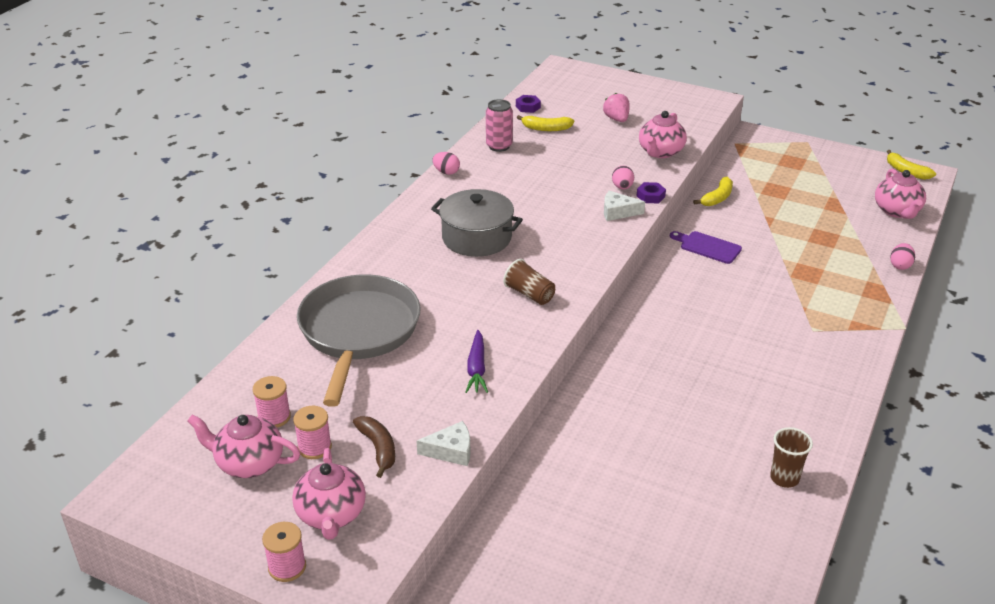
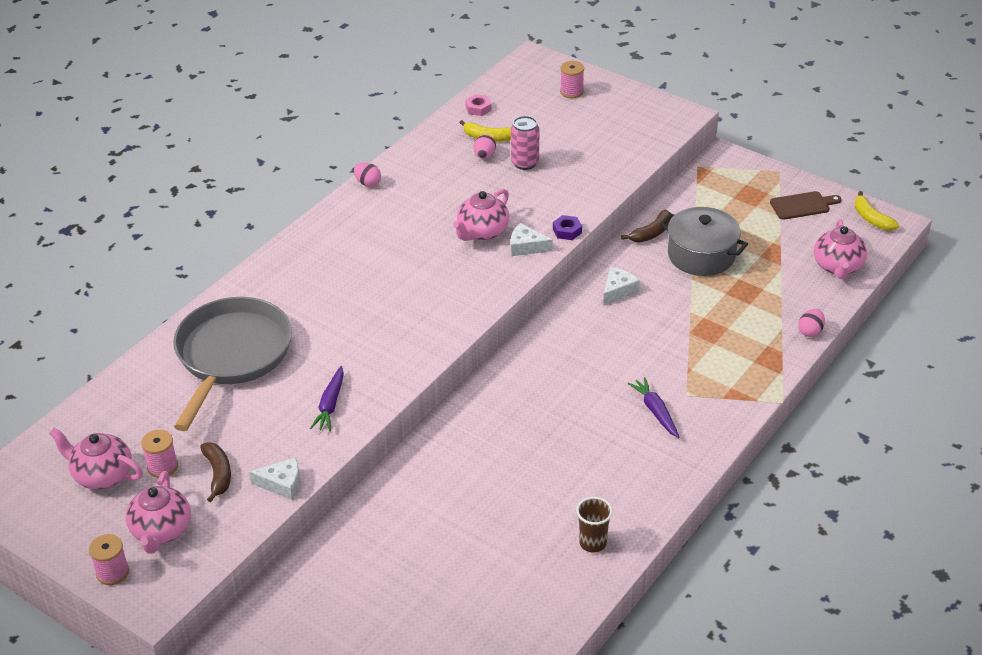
camera: 10 degrees right, 5 degrees up
(274, 417) = (134, 433): pink spool -> pink spool (571, 92)
(476, 238) = (374, 263): grey pot -> grey pot (701, 255)
(499, 146) = (432, 155): pink can -> pink can (525, 163)
(528, 107) = (478, 108): purple nut -> pink nut
(529, 294) = (405, 331): brown cup -> none
(616, 119) = (567, 132): pink strawberry -> none
(622, 187) = (541, 217): pink egg -> pink egg (484, 156)
(660, 152) = (598, 178): pink teapot -> pink teapot (482, 232)
(707, 247) = (618, 290): purple cutting board -> white cheese
(717, 198) = (651, 233): yellow banana -> brown banana
(790, 348) = (655, 411): none -> purple carrot
(841, 166) = (802, 205): none -> brown cutting board

